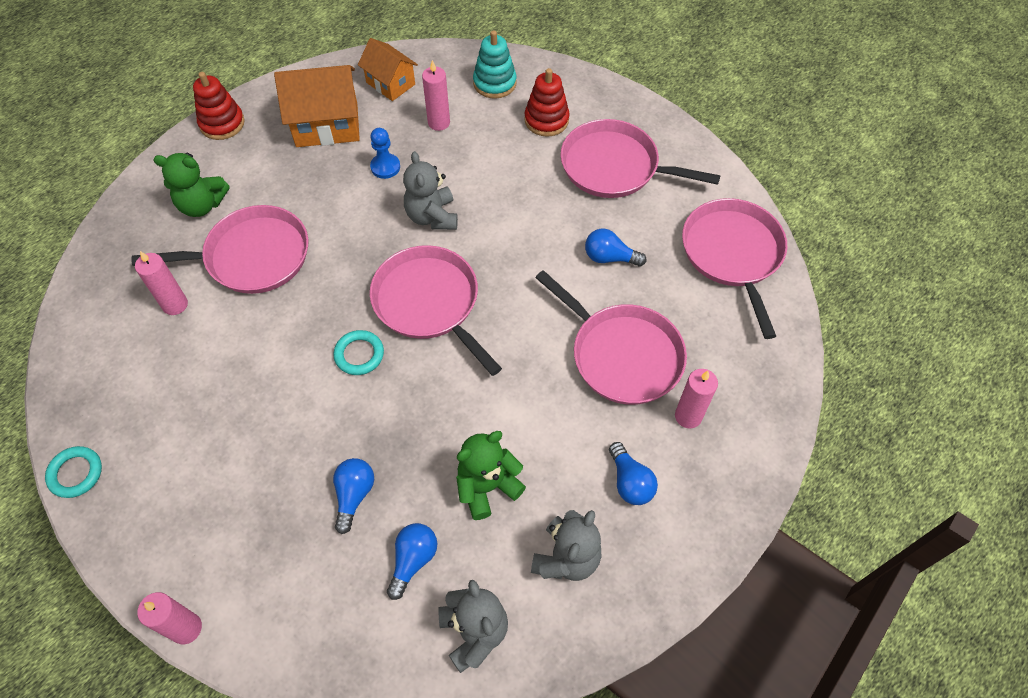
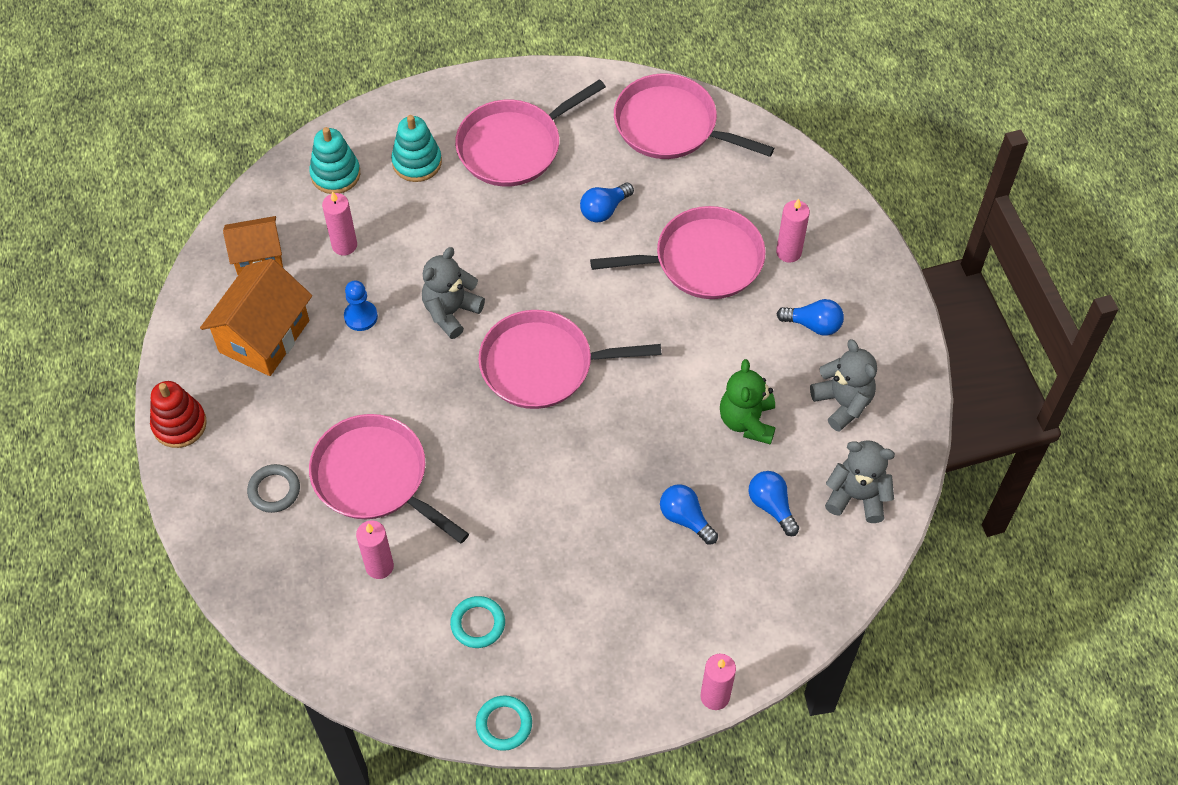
camera: 55 degrees left, 0 degrees up
(202, 205) = (274, 490): green teddy bear -> grey ring
(252, 256) = (375, 477): pink pan -> pink pan turned 75 degrees counterclockwise
(359, 354) = (553, 445): turquoise ring -> turquoise ring (478, 624)
(432, 216) = (451, 312): grey teddy bear -> grey teddy bear turned 105 degrees clockwise
(546, 120) = (417, 162): red stacking toy -> turquoise stacking toy

